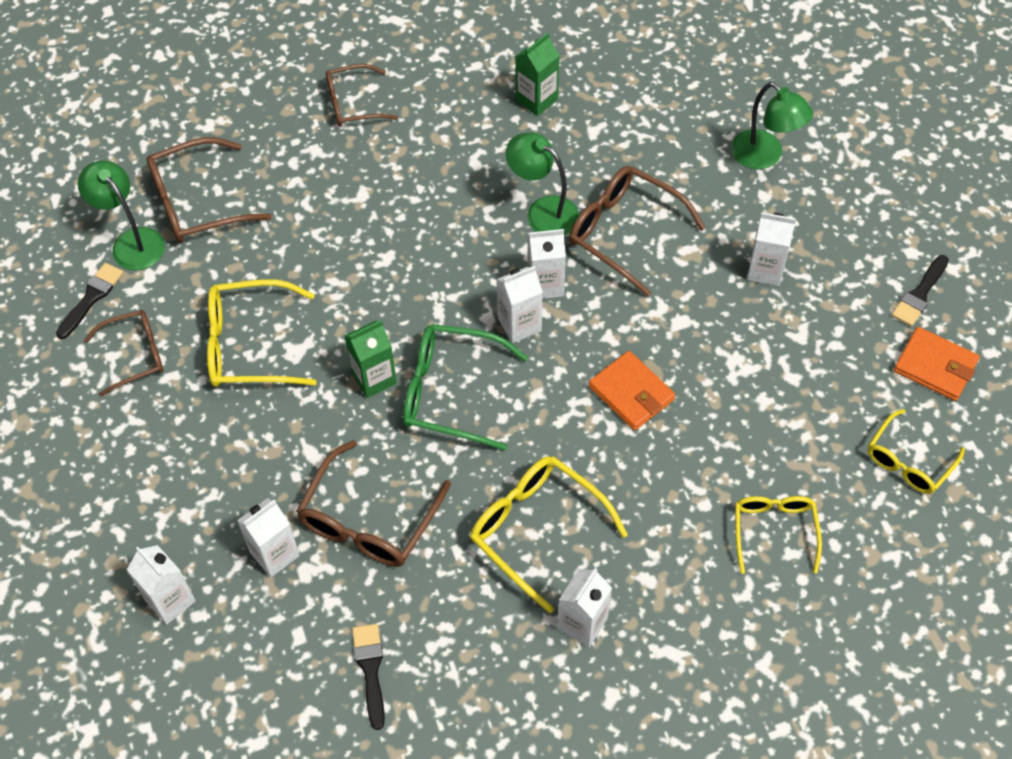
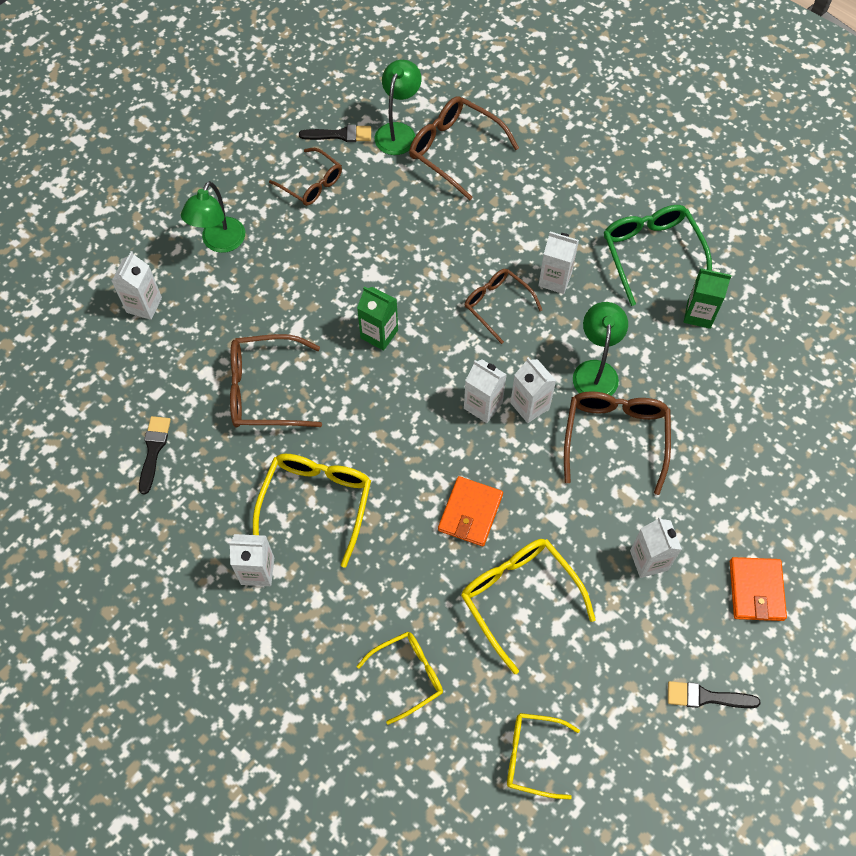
camera: 60 degrees right, 5 degrees up
(249, 345) = (359, 244): yellow glasses -> yellow glasses (519, 597)
(274, 554) = (209, 347): white carton -> white carton (555, 279)
(353, 103) = (606, 196): brown glasses -> brown glasses (497, 305)
(370, 670) = (153, 450): black brush -> black brush turned 45 degrees counterclockwise
(450, 392) = (397, 389): green glasses -> green glasses (651, 253)
(764, 156) = (764, 509): green lamp -> green lamp (219, 243)
(935, 366) = (640, 740): orange wallet -> orange wallet (756, 590)

